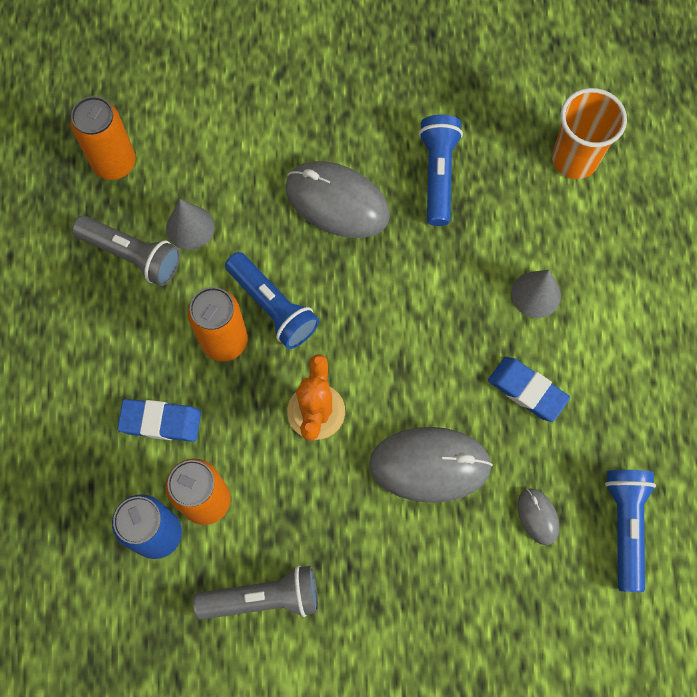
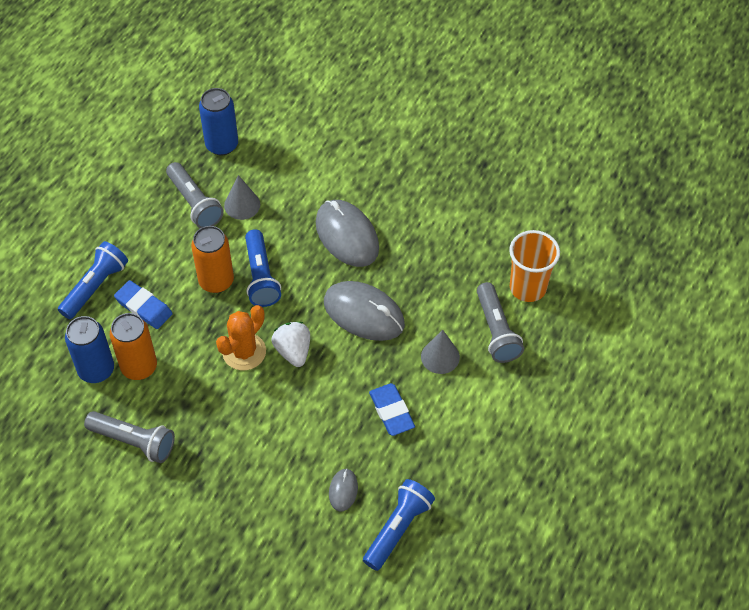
camera: 30 degrees right, 15 degrees down
(114, 163) = (222, 145): orange can -> blue can
(371, 379) = (293, 351): none -> white strawberry
(430, 465) = (294, 421): grey mouse -> grey mouse (364, 313)
(438, 175) = (426, 252): blue flashlight -> blue flashlight (95, 287)
(575, 229) = (496, 331): none -> grey flashlight

